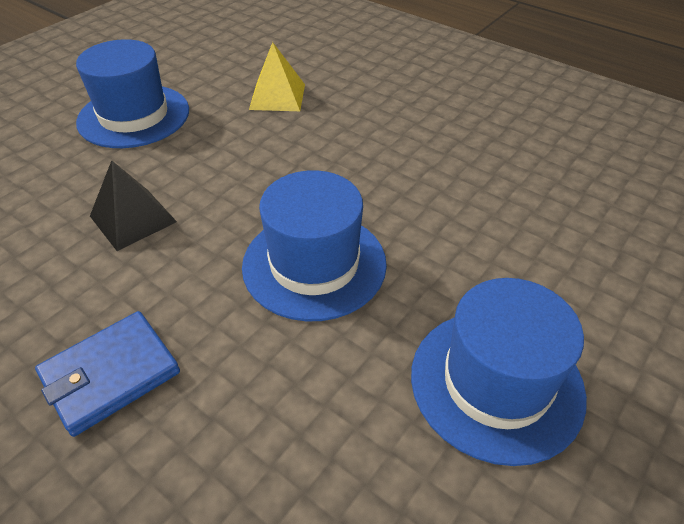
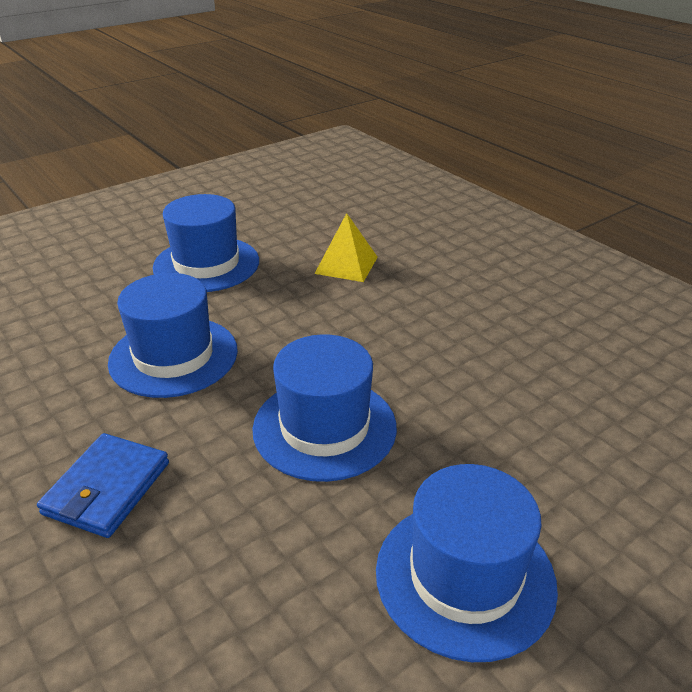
camera: 15 degrees right, 10 degrees down
(110, 374) = (107, 488): blue wallet -> blue wallet turned 45 degrees counterclockwise
(133, 218) = (173, 356): black pyramid -> blue hat

